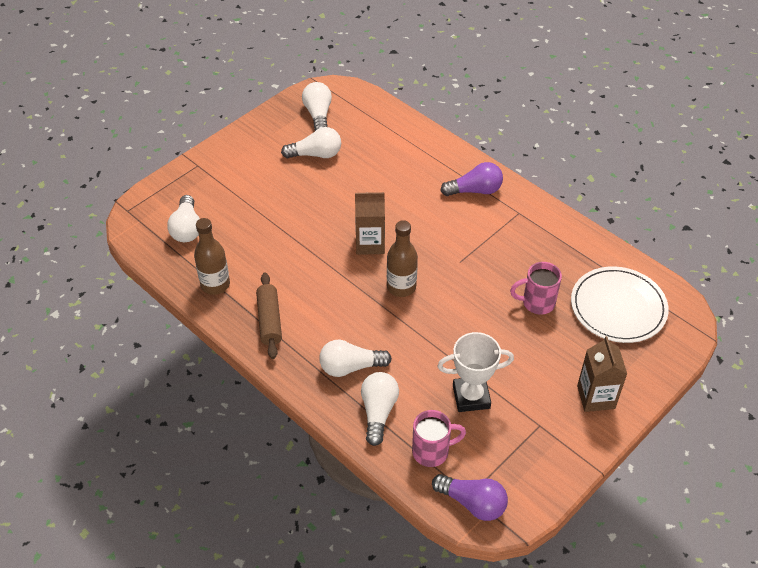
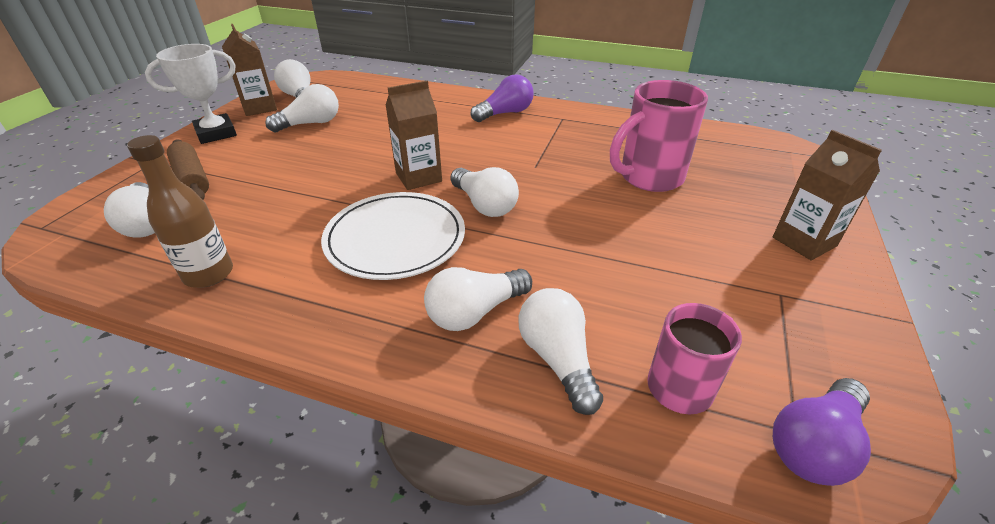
camera: 25 degrees left, 10 degrees down
(269, 320) = (315, 293): brown rolling pin -> brown rolling pin (192, 179)
(283, 120) = (259, 108): none -> brown carton
(401, 287) = (484, 205): brown bottle -> white light bulb
(471, 397) = (667, 291): white trophy -> white trophy (216, 133)
(472, 503) = (814, 444): purple light bulb -> purple light bulb turned 135 degrees clockwise
(537, 303) = (649, 177): pink mug -> pink mug, size x1.55
(618, 307) = (730, 160): white plate -> white plate (395, 238)

